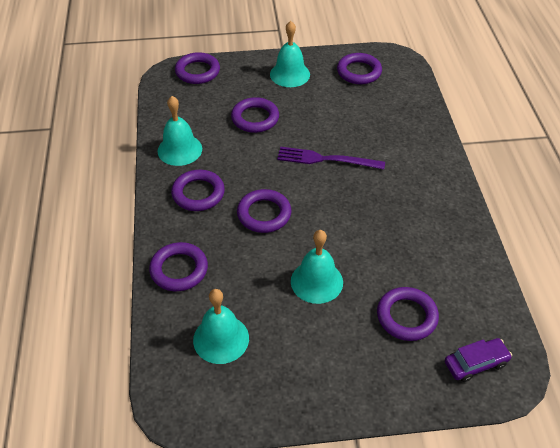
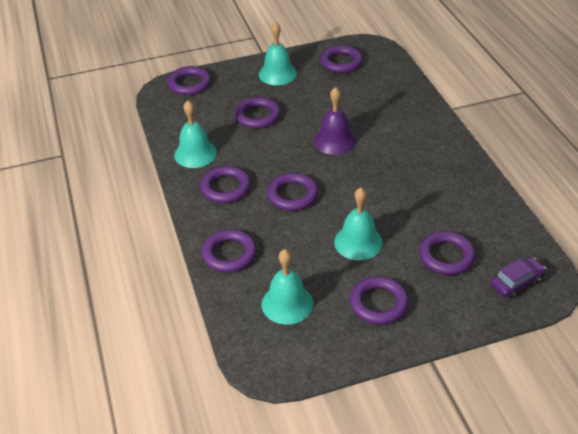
camera: 10 degrees left, 5 degrees down
(317, 358) = (378, 303): none -> purple ring
(326, 159) = (334, 140): purple fork -> purple bell

